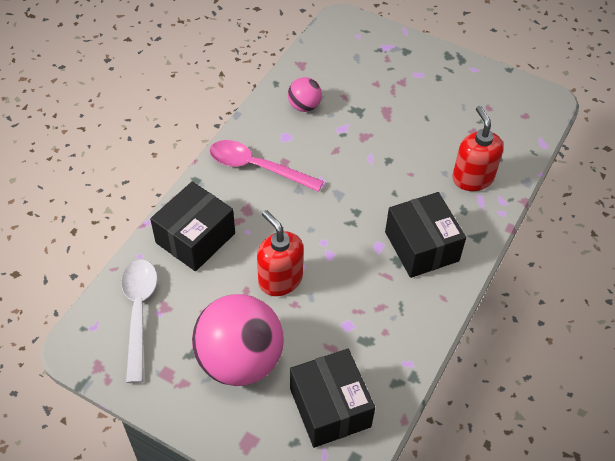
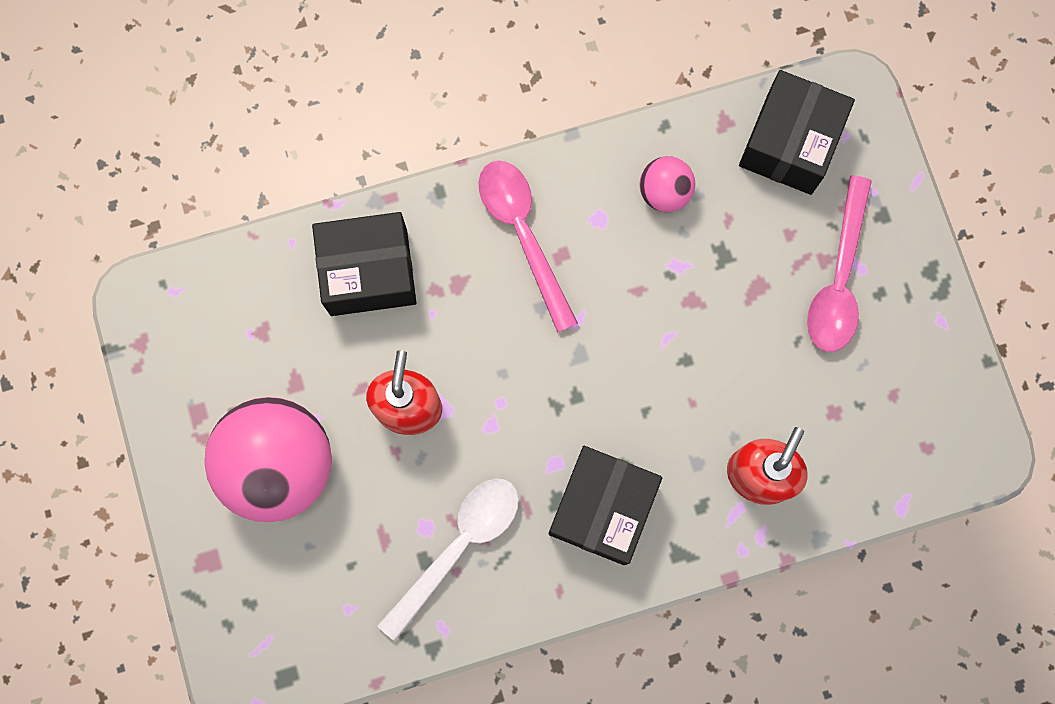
camera: 45 degrees right, 25 degrees up
(139, 313) = (231, 316): white spoon -> white spoon (458, 547)
(330, 407) = (317, 600): black box -> black box (789, 143)
(415, 84) = (838, 278): none -> pink spoon

